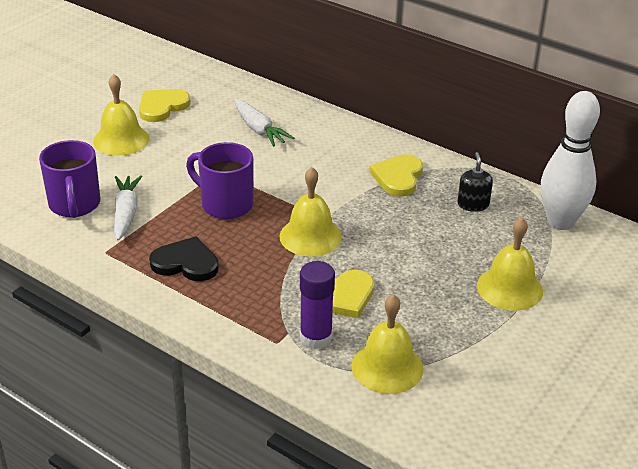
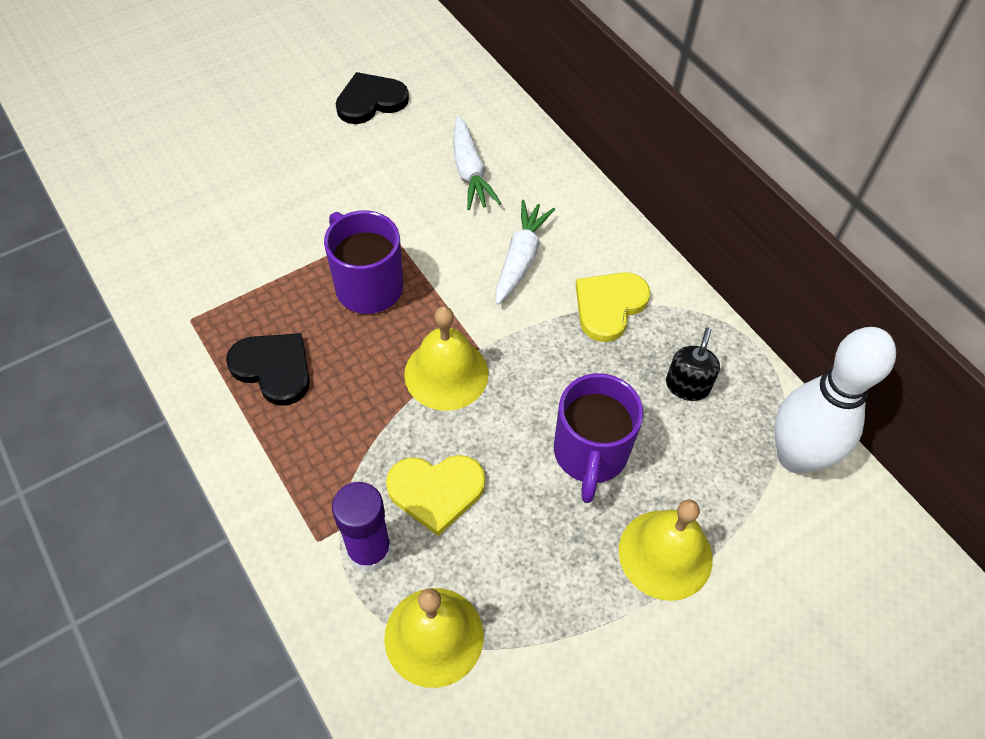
camera: 20 degrees right, 20 degrees up
(75, 205) = (192, 233): purple mug -> purple mug (590, 455)
(121, 140) = (296, 142): yellow bell -> none
(126, 213) = (244, 264): white carrot -> white carrot (521, 258)
(162, 107) = (370, 101): yellow heart -> black heart

